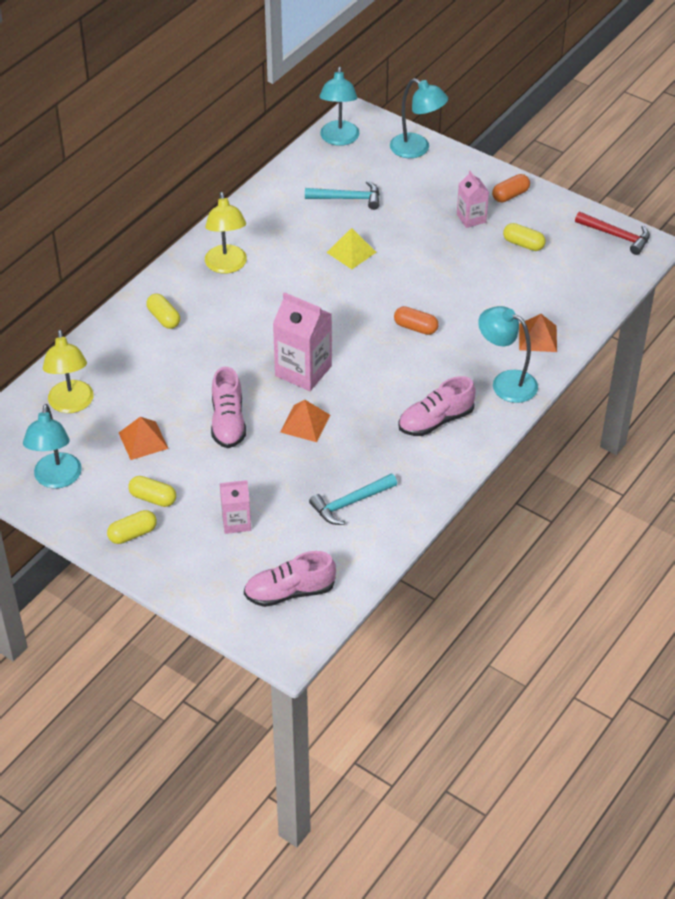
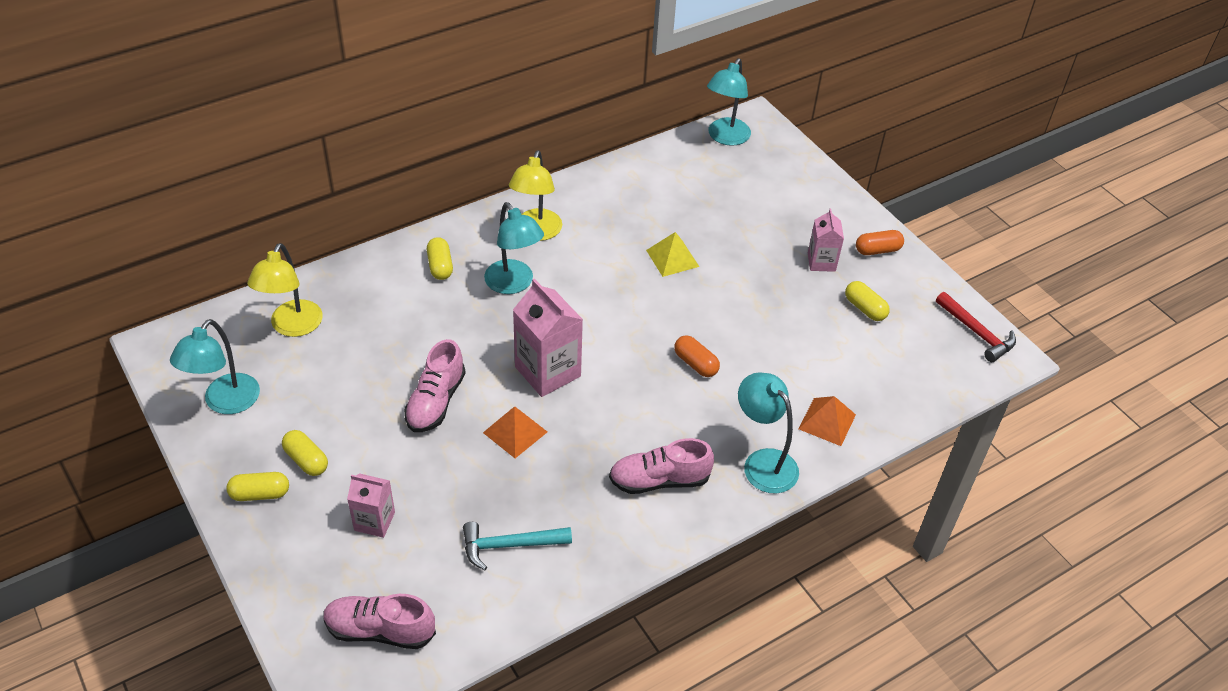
camera: 20 degrees right, 0 degrees up
(143, 440) = (337, 391): orange pyramid -> none
(347, 198) = (700, 201): turquoise hammer -> none
(417, 149) = (801, 171): turquoise lamp -> turquoise lamp (514, 284)

